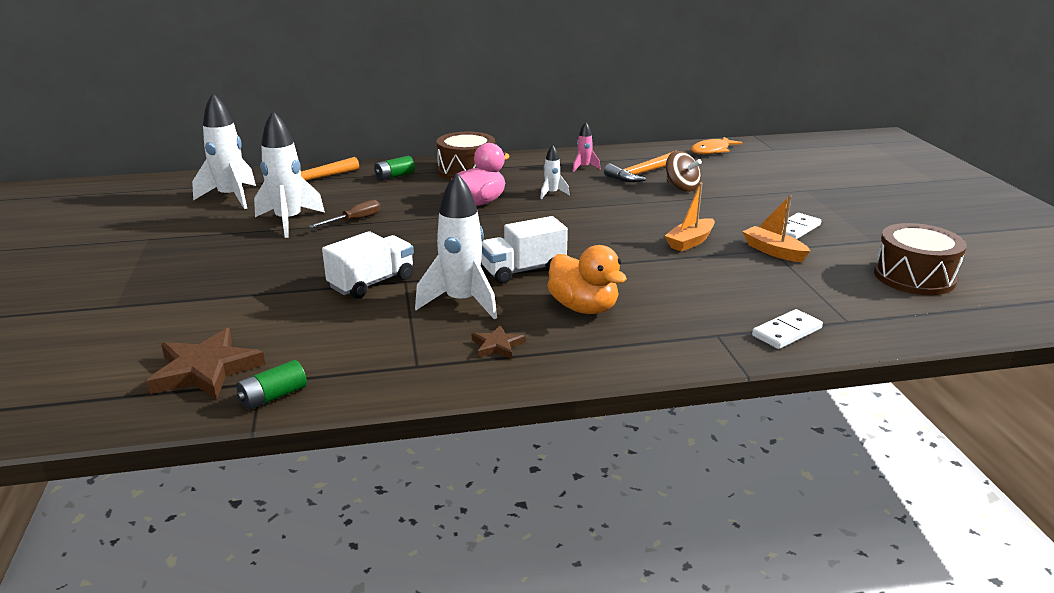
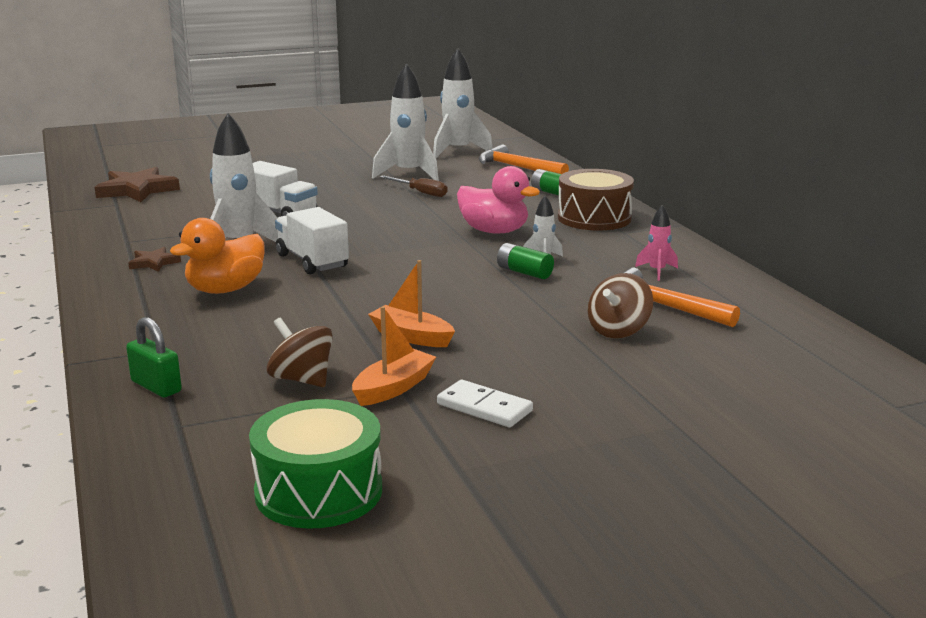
camera: 80 degrees right, 5 degrees down
(273, 396) = (94, 210): green battery -> green battery (524, 272)
(712, 151) = (826, 353): orange fish -> none
(765, 279) = (302, 379): none -> brown spinning top
(786, 332) = (156, 386): white domino -> green padlock
(914, 277) = (319, 491): brown drum -> green drum

